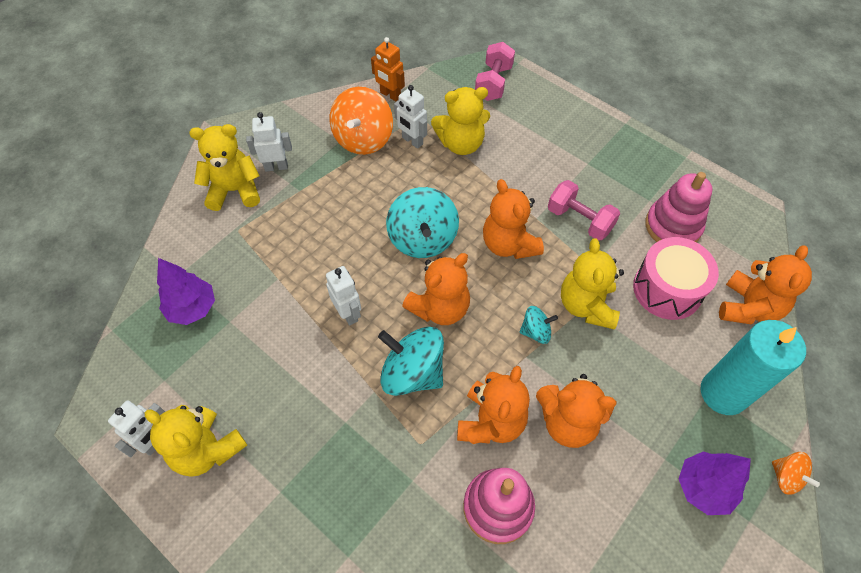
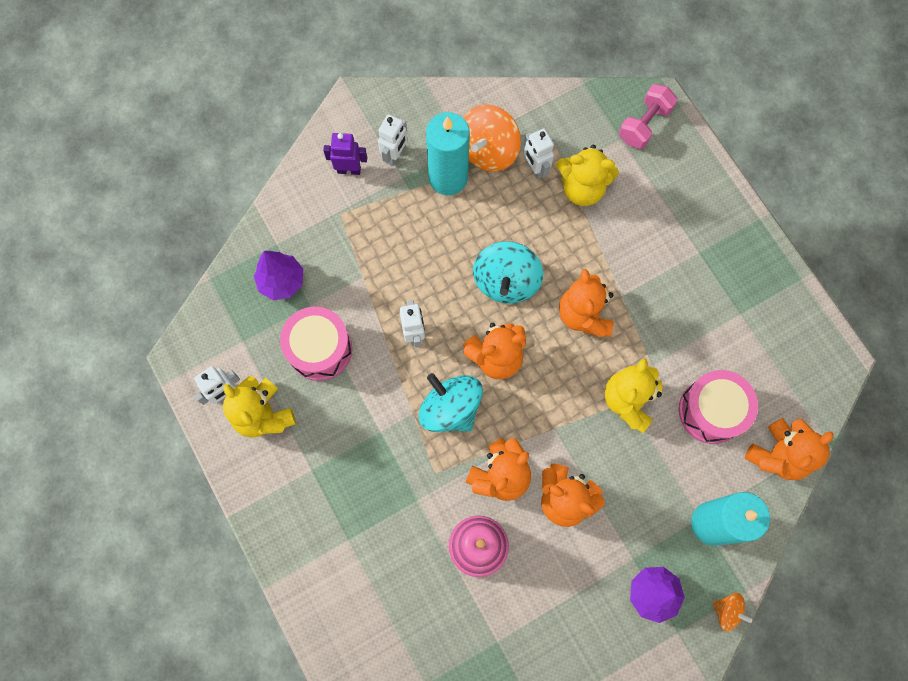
camera: 20 degrees right, 15 degrees up
(234, 191) = (349, 170): yellow teddy bear -> purple robot
(252, 360) = (320, 349): none -> pink drum
(276, 167) = (395, 155): white robot -> white robot turned 105 degrees clockwise
(334, 170) = (448, 178): none -> turquoise candle
(390, 95) = (533, 105): orange robot -> none
(536, 331) = (572, 409): turquoise spinning top -> none
(579, 220) = (662, 312): pink dumbbell -> none
(672, 226) = (749, 349): pink stacking toy -> none
(786, 477) = (727, 611): orange spinning top -> orange spinning top turned 45 degrees counterclockwise

